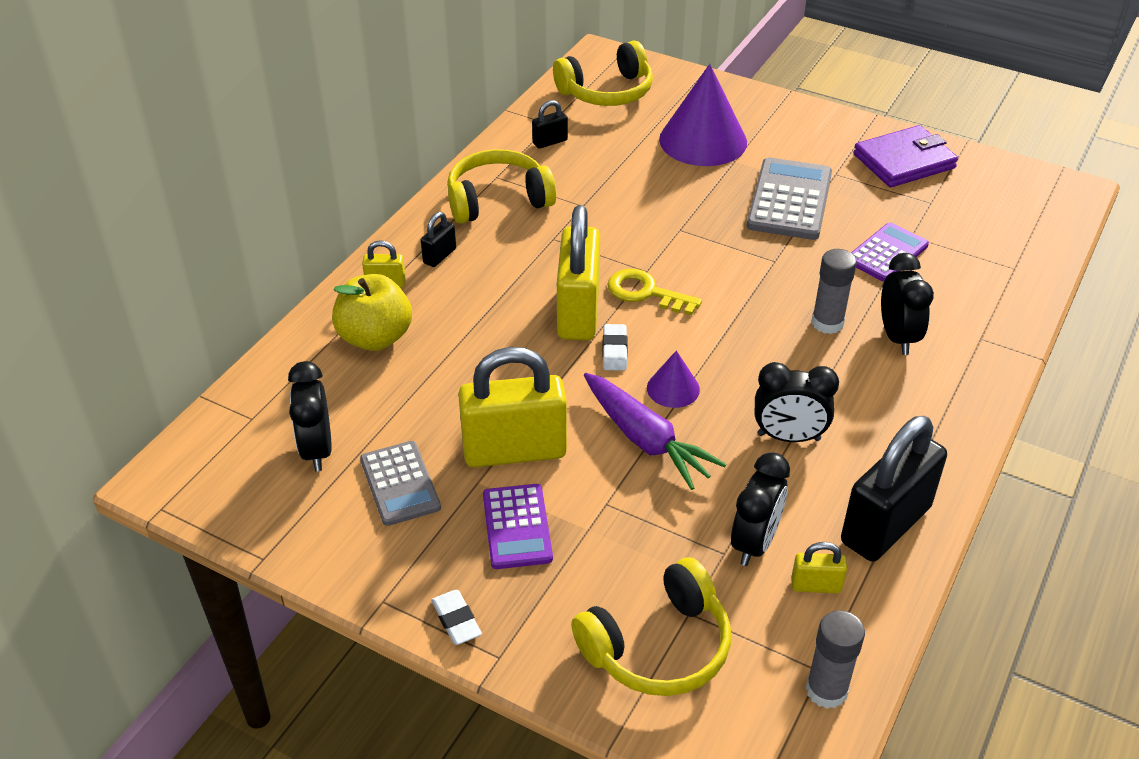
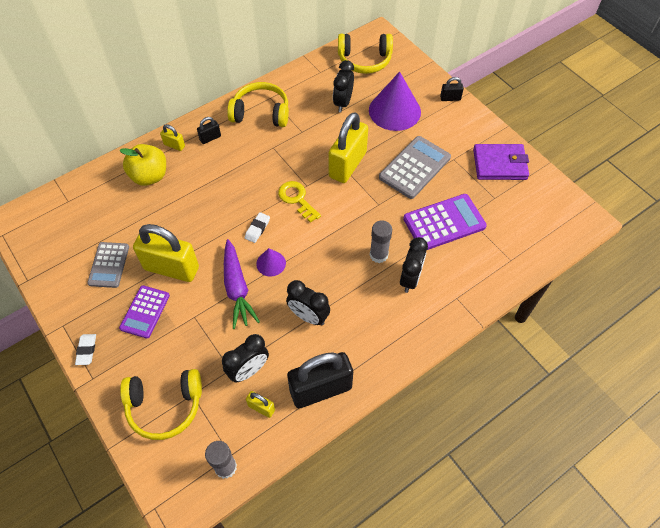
camera: 25 degrees right, 15 degrees up
(317, 450) = (85, 230): black clock -> black clock (343, 103)
(550, 142) = (312, 84): black padlock -> black padlock (450, 98)
(578, 312) = (255, 198): yellow padlock -> yellow padlock (347, 165)
(886, 253) = (444, 222): purple calculator -> purple calculator, size x1.52

